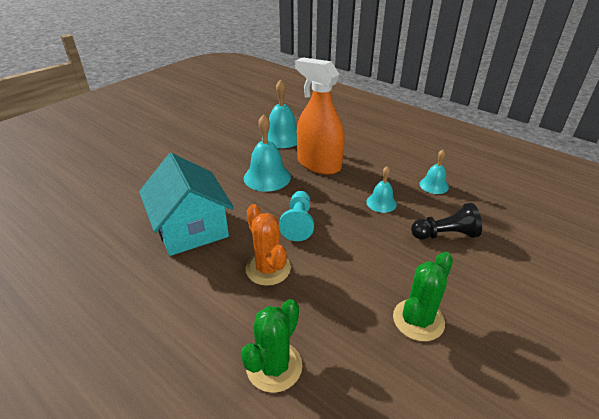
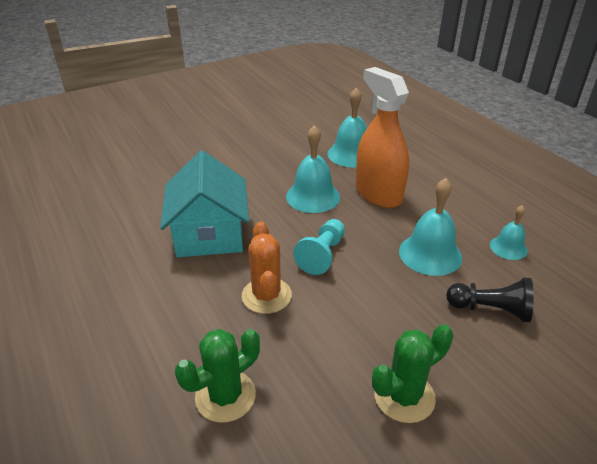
camera: 20 degrees right, 0 degrees up
(381, 203) = (430, 254): turquoise bell -> turquoise bell, size x1.70

